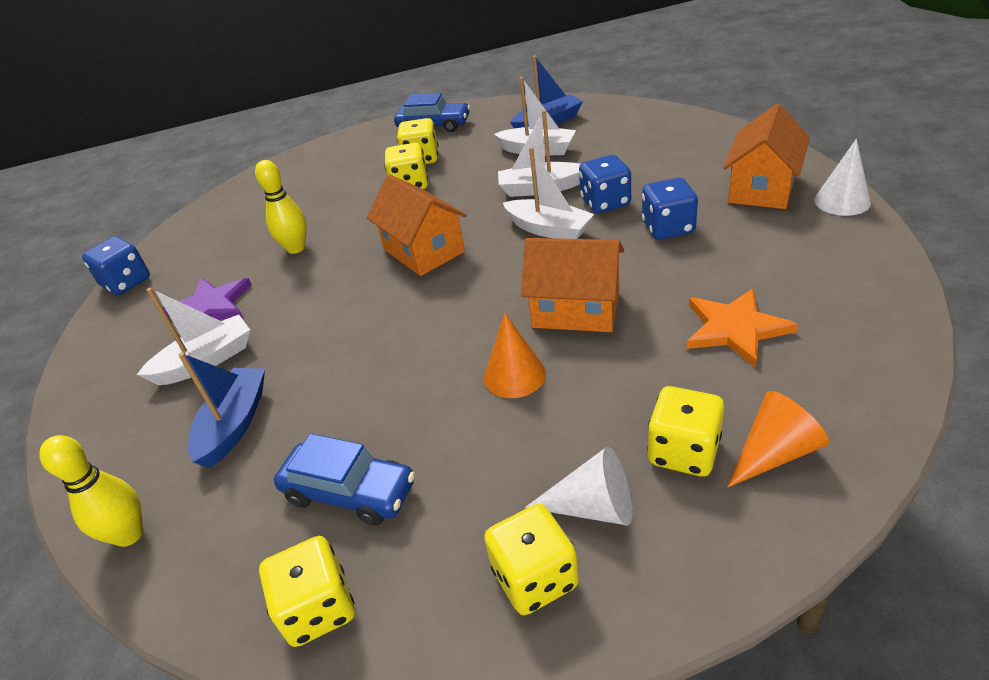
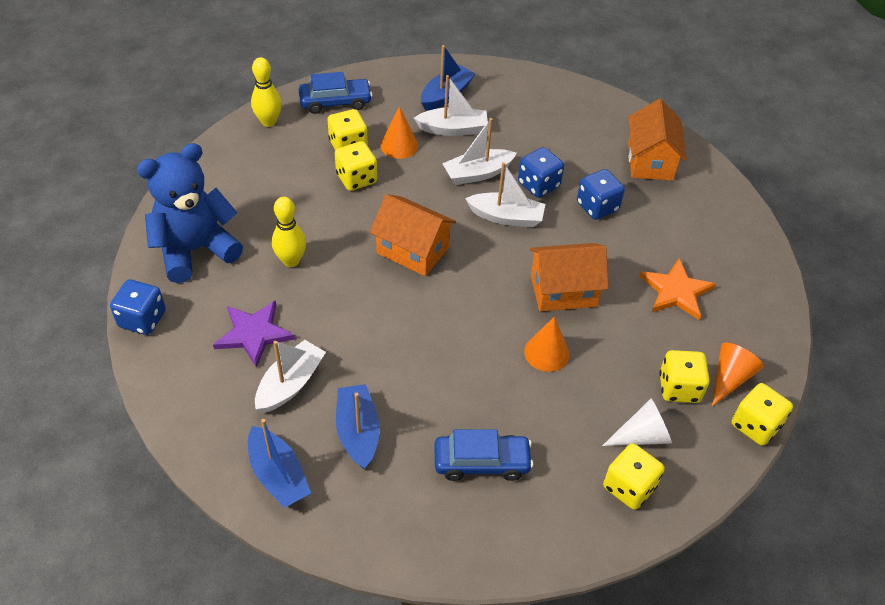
camera: 30 degrees left, 10 degrees up
(119, 454) = (278, 475): none -> blue boat
(129, 534) = (339, 530): yellow bowling pin -> yellow bowling pin (268, 122)
(218, 231) = (195, 250): none -> blue teddy bear
(318, 608) = (509, 539): yellow dice -> yellow dice (755, 425)
(472, 161) = (399, 145): none -> orange cone
(842, 201) = (708, 169): white cone -> none

